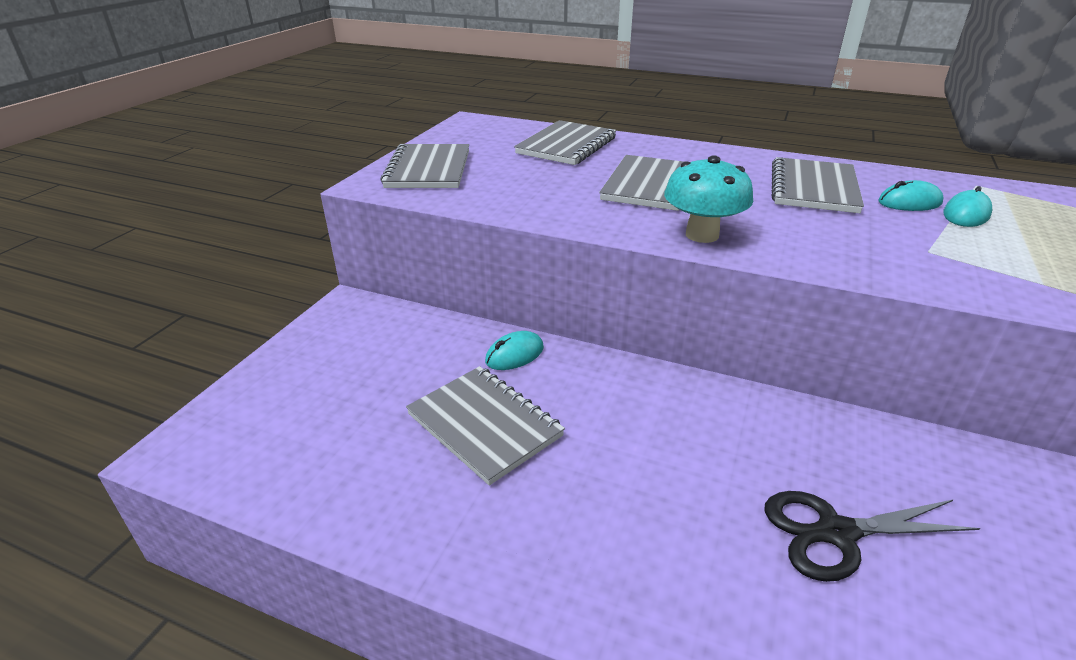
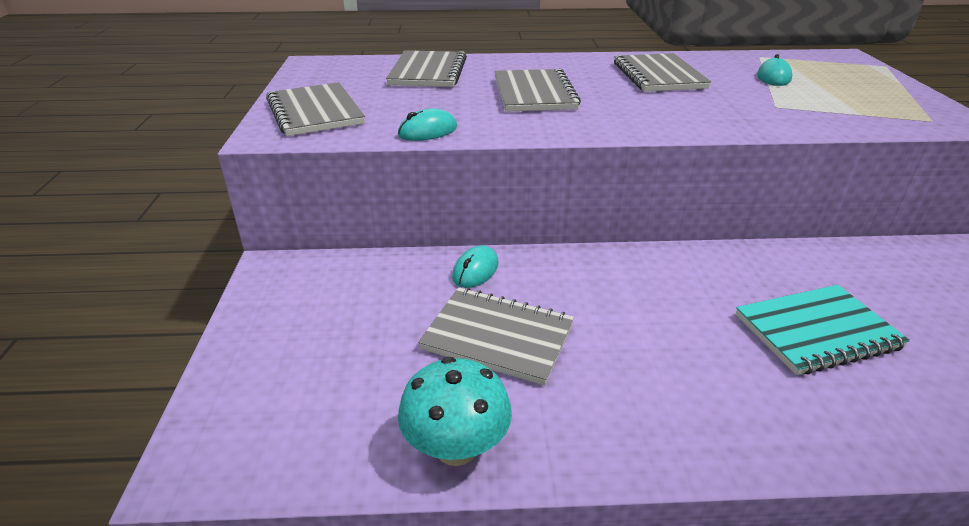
camera: 25 degrees left, 0 degrees up
(702, 235) = (614, 124): turquoise mushroom -> turquoise mushroom (456, 448)
(836, 533) = (816, 332): black scissors -> turquoise notebook
(909, 202) = (731, 75): turquoise mouse -> turquoise mouse (427, 131)

